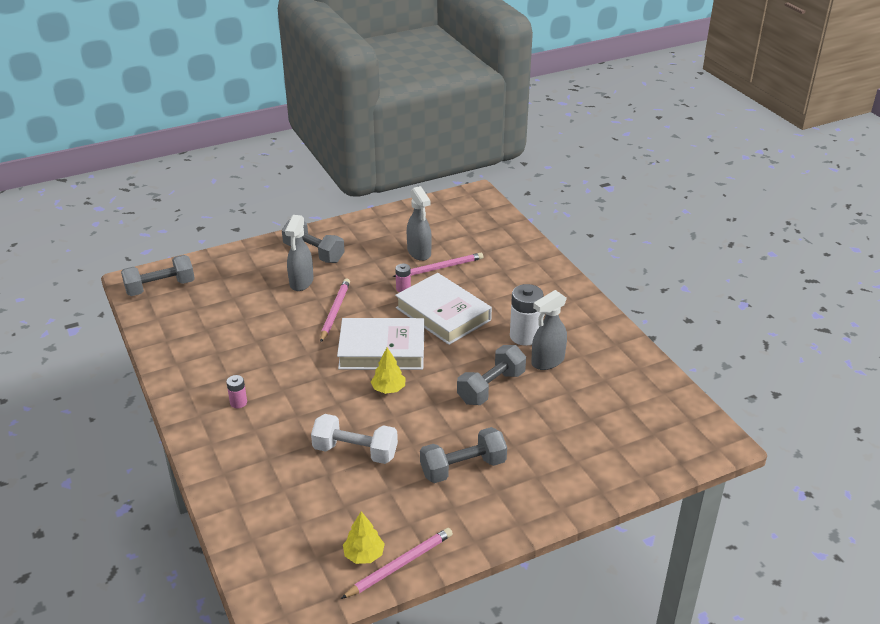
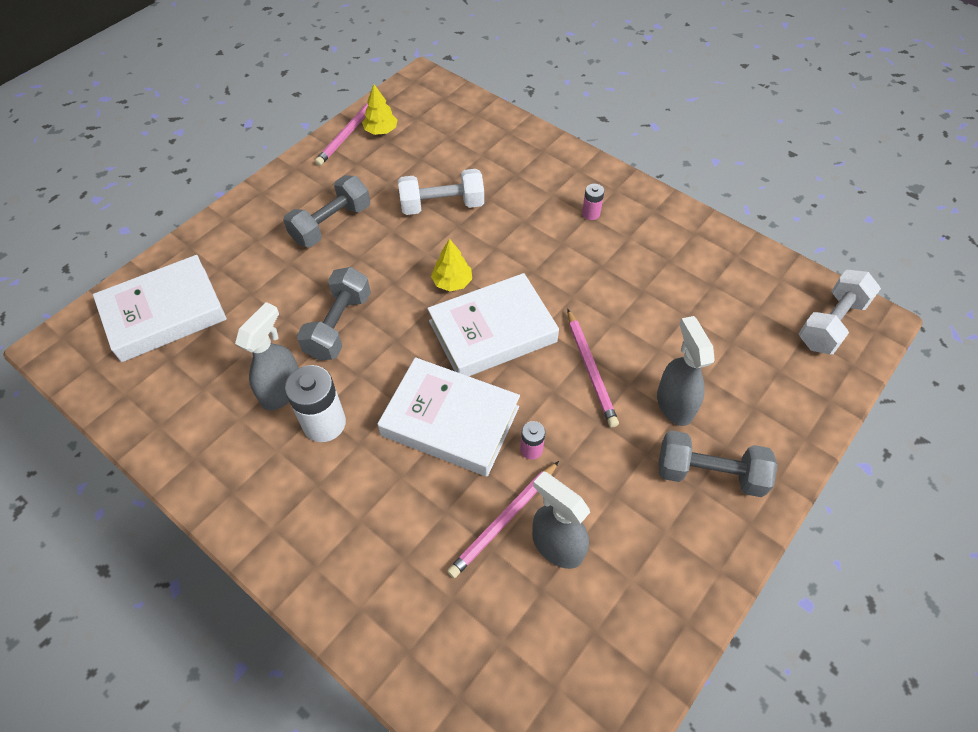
camera: 155 degrees right, 20 degrees up
(160, 287) = (831, 323): grey dumbbell -> white dumbbell
(629, 439) = (164, 314): none -> white book

